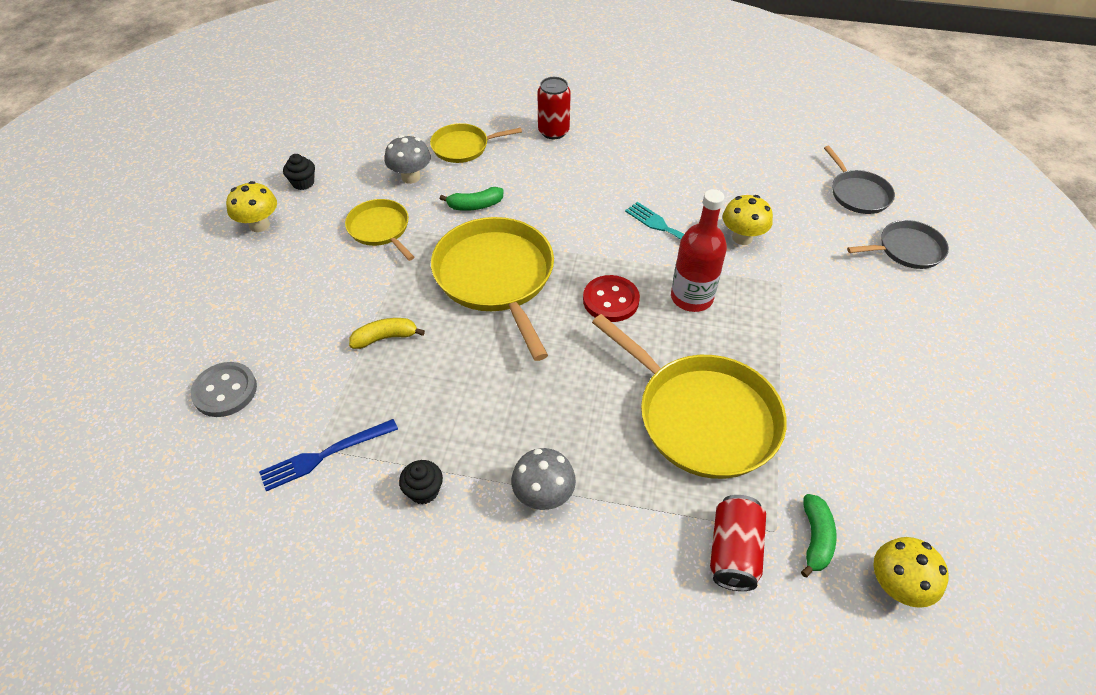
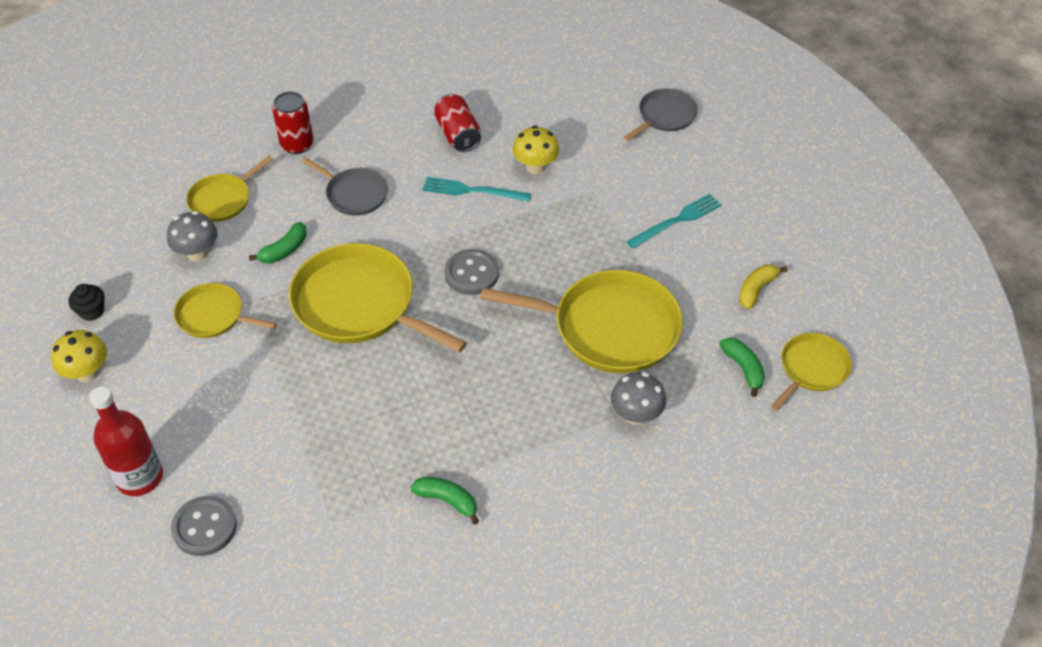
camera: 35 degrees left, 0 degrees up
(325, 455) = (343, 523): blue fork -> none
(385, 338) = (308, 405): yellow banana -> yellow banana (756, 289)
(424, 491) = (447, 500): black cupcake -> green banana
(543, 496) = (540, 450): grey mushroom -> grey mushroom (636, 415)
(611, 300) = (471, 274): red button -> grey button
(691, 297) = (533, 238): red bottle -> red bottle (139, 477)
(733, 552) = (698, 409): red can -> red can (458, 135)
(848, 351) = (676, 221): none -> turquoise fork
(858, 194) = (598, 84): grey pan -> grey pan (354, 194)
(896, 586) = (811, 369): yellow mushroom -> yellow pan

